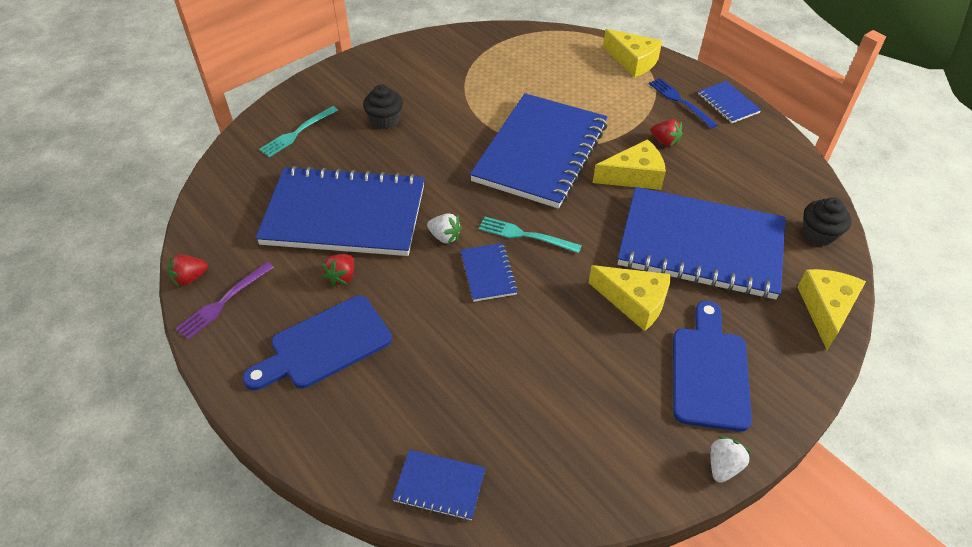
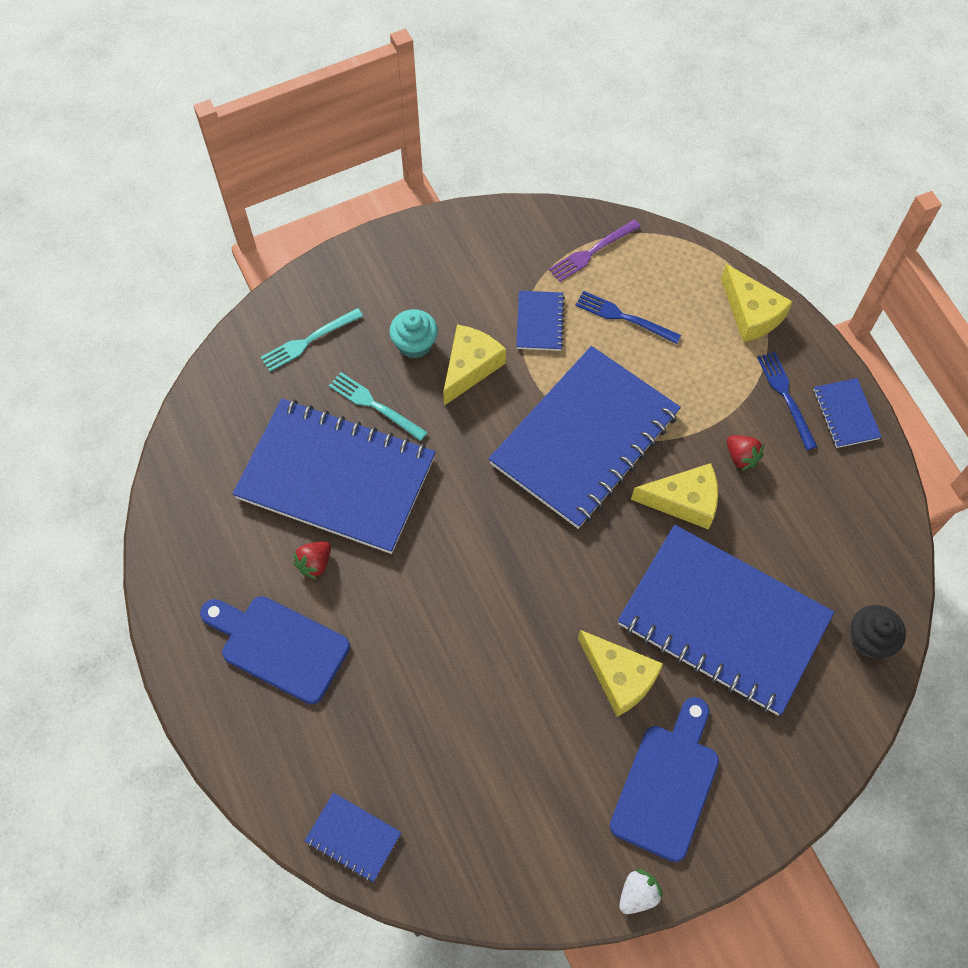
camera: 15 degrees right, 15 degrees up
(190, 278) = (157, 525): red strawberry -> none
(223, 302) = (187, 565): purple fork -> purple fork (592, 252)
(325, 345) = (279, 646): blue cutting board -> blue cutting board turned 45 degrees clockwise
(385, 120) = (415, 344): black cupcake -> turquoise cupcake
(445, 237) = (439, 536): white strawberry -> none
(488, 273) = (472, 598): blue notebook -> blue notebook (539, 322)
(525, 235) = (528, 556): turquoise fork -> turquoise fork (374, 405)
(541, 78) = (623, 317): none -> blue fork
(826, 309) = (830, 742): yellow cheese -> yellow cheese (470, 367)

